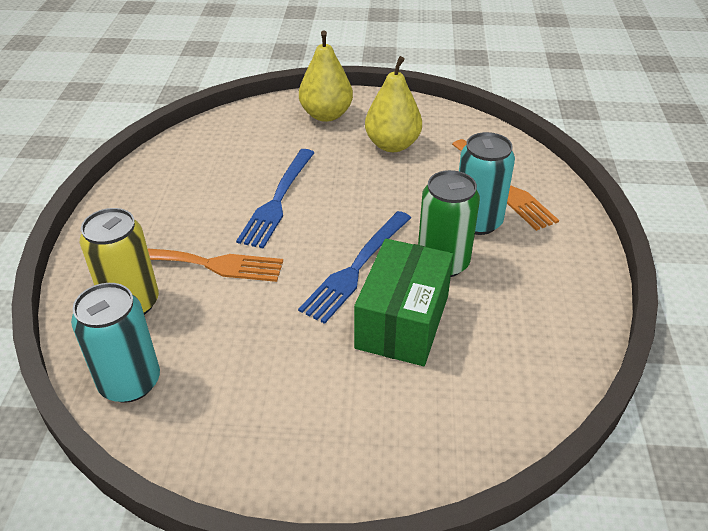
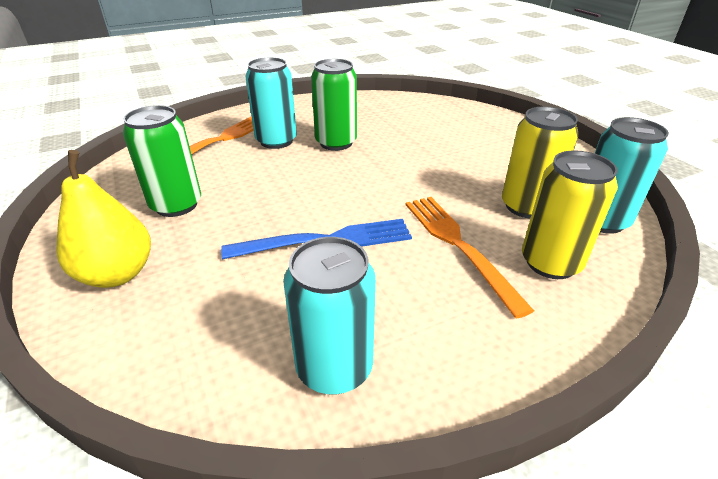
camera: 120 degrees left, 5 degrees down
(171, 169) = (334, 368): none -> turquoise can
(202, 341) = (526, 206): none -> yellow can
(355, 269) = (378, 171): blue fork -> none
(392, 145) = (176, 205): yellow pear -> green can
(402, 321) = (406, 142): green box -> none

